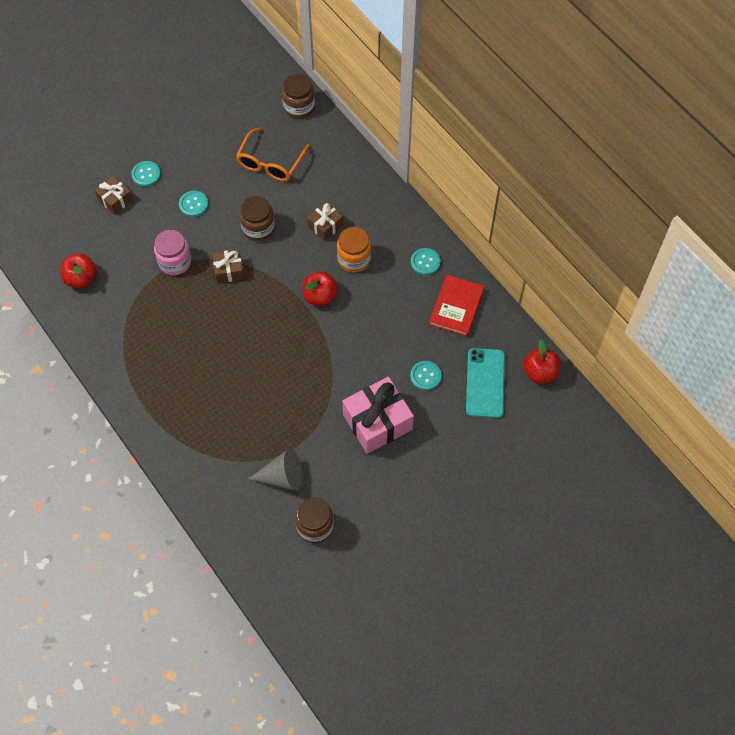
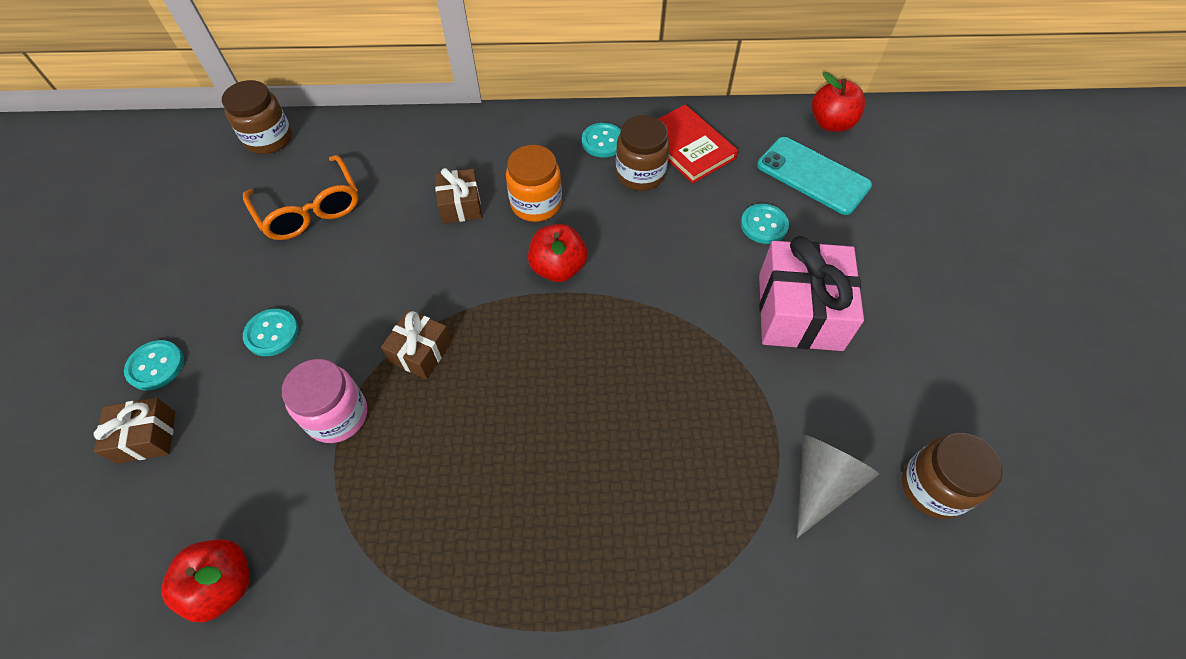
camera: 55 degrees left, 5 degrees down
(258, 228) = (390, 278): brown jar -> brown jar (640, 174)

